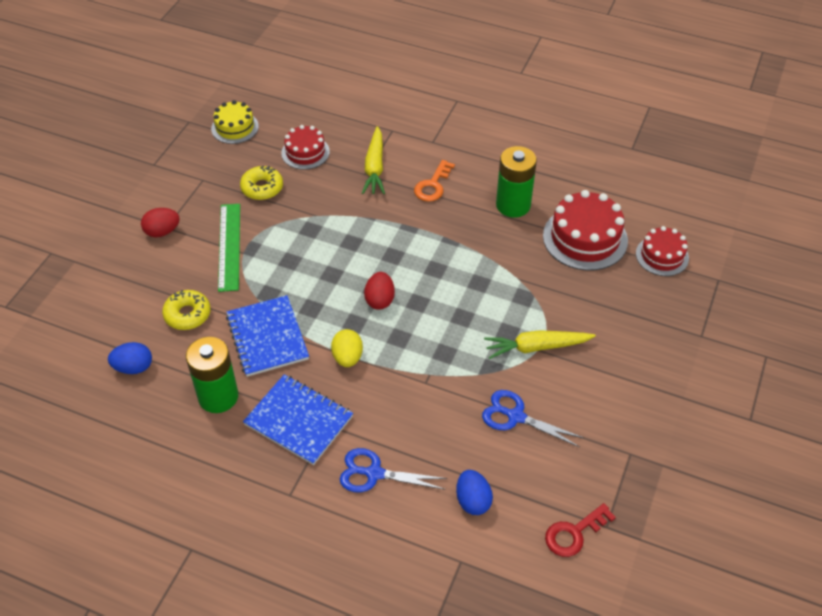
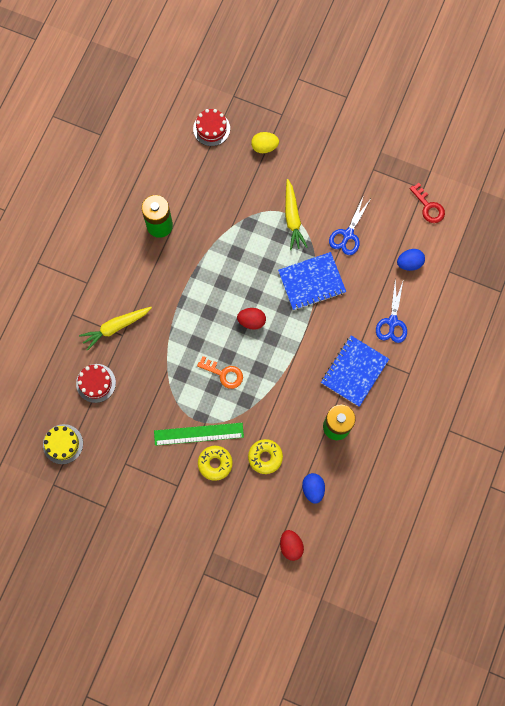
camera: 90 degrees left, 25 degrees up
(162, 232) = (182, 488): red egg -> red egg (291, 546)
(262, 188) = (136, 414): yellow donut -> yellow donut (215, 463)
(267, 337) = (285, 398): blue notebook -> blue notebook (311, 282)
(347, 357) = (302, 341): yellow egg -> yellow egg (264, 147)
(375, 167) = (115, 327): yellow carrot -> yellow carrot turned 150 degrees clockwise
(433, 185) = (137, 283): orange key -> orange key (224, 374)
(585, 238) = (194, 178): red cake -> none

